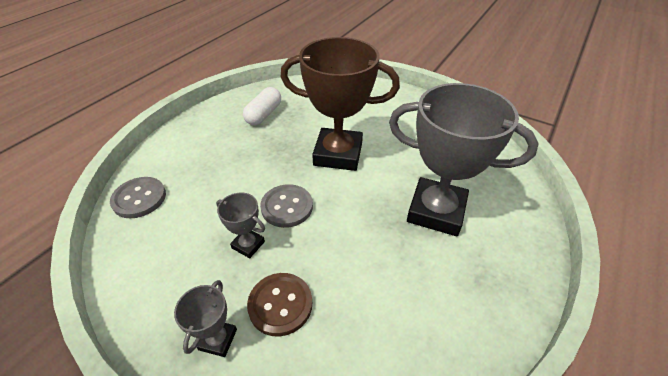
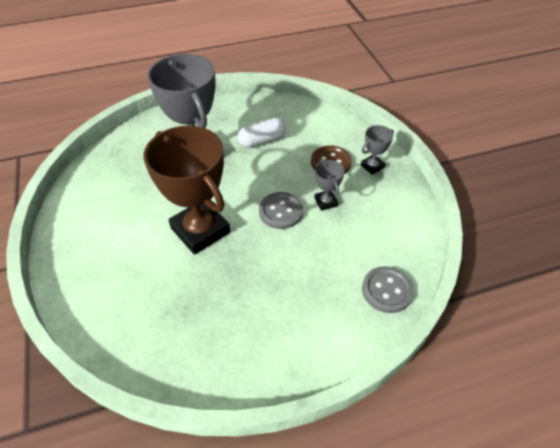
camera: 140 degrees left, 5 degrees up
(264, 114) = (211, 328): white capsule -> white capsule (262, 140)

